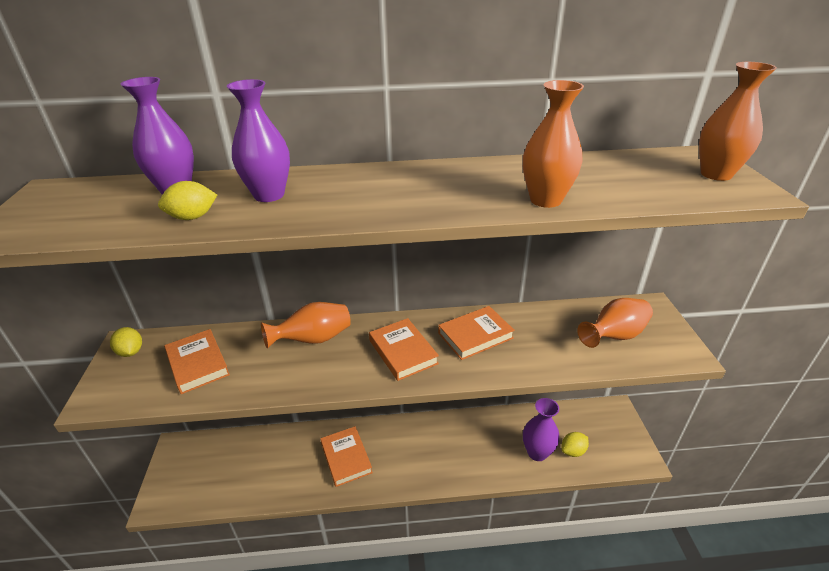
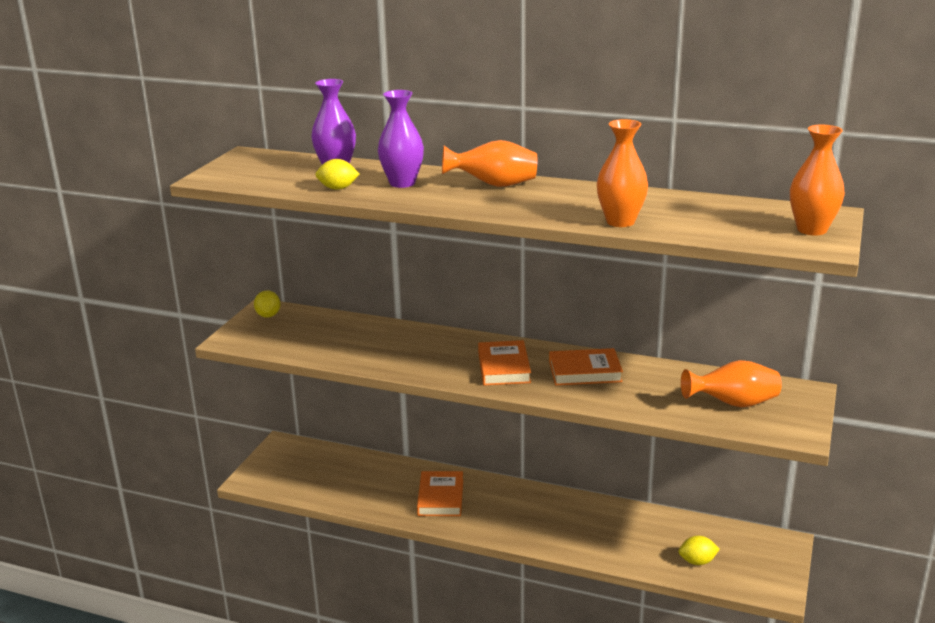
camera: 25 degrees right, 10 degrees down
(198, 364) = (318, 335): orange book -> none
(313, 339) = (427, 341): orange vase -> orange vase (494, 185)
(537, 452) = (653, 551): purple vase -> none

